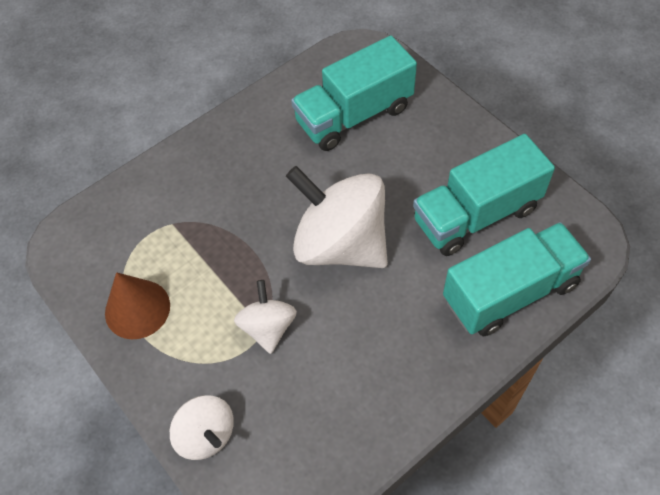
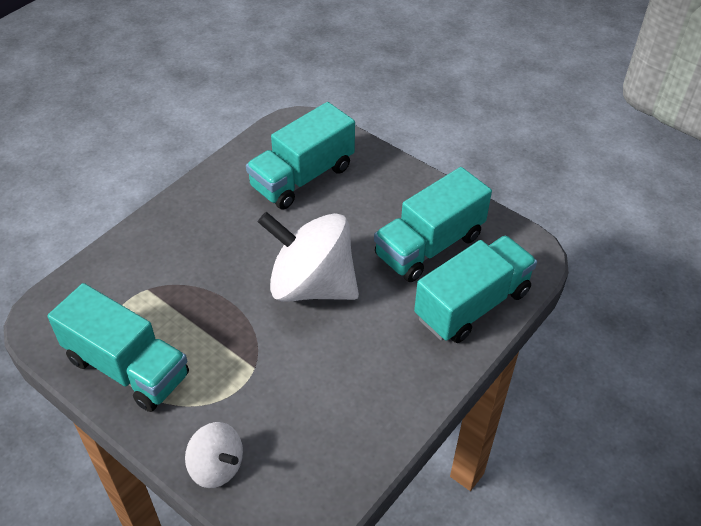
camera: 15 degrees left, 10 degrees down
(137, 309) = (127, 367): brown cone -> turquoise truck
(268, 327) = (258, 365): white spinning top -> none

